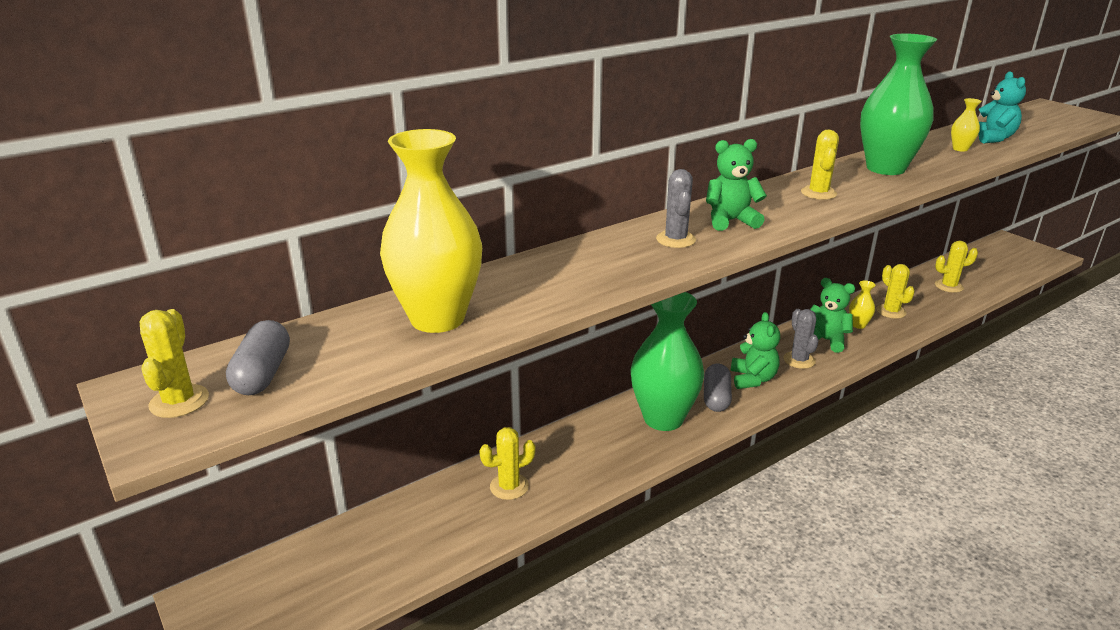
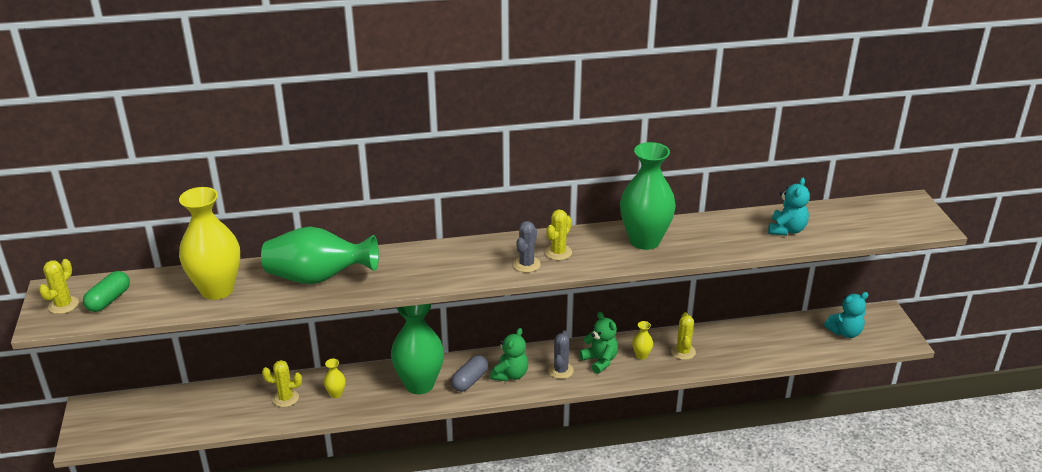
camera: 25 degrees right, 5 degrees up
(263, 374) = (109, 300): grey capsule -> green capsule
(571, 274) = (318, 278): none -> green vase
(676, 240) = (409, 268): grey cactus -> grey cactus (526, 264)
(730, 221) = (464, 262): green teddy bear -> none
(948, 286) = (763, 343): yellow cactus -> none
(960, 149) = (739, 235): yellow vase -> yellow vase (336, 394)
(999, 261) = (845, 332): none -> turquoise teddy bear

